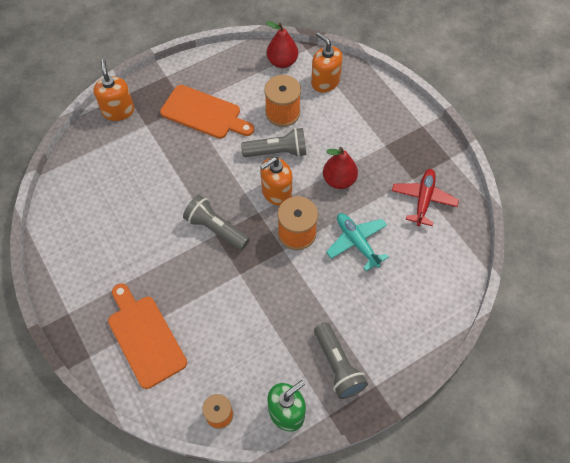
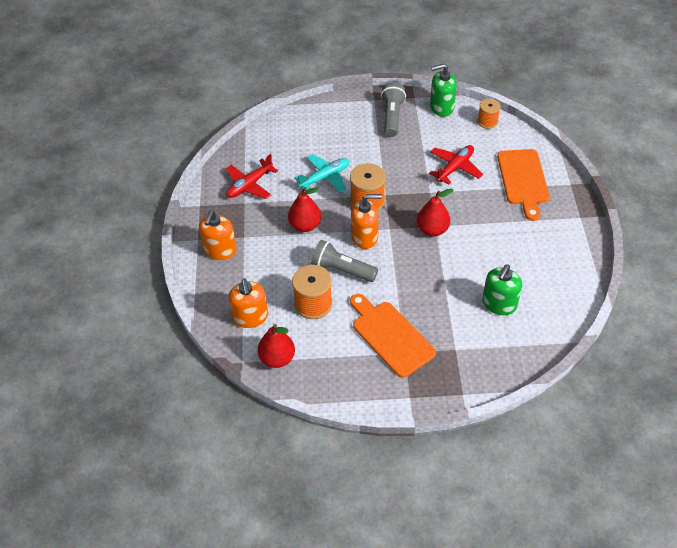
camera: 150 degrees left, 10 degrees down
(118, 111) = (478, 377): orange soap dispenser -> orange soap dispenser (220, 250)
(122, 179) = (499, 304): none -> green soap dispenser
(216, 229) = (432, 230): grey flashlight -> red pear
(227, 320) = (455, 168): none -> red plane
(357, 242) = (325, 177): turquoise plane -> turquoise plane turned 120 degrees counterclockwise

